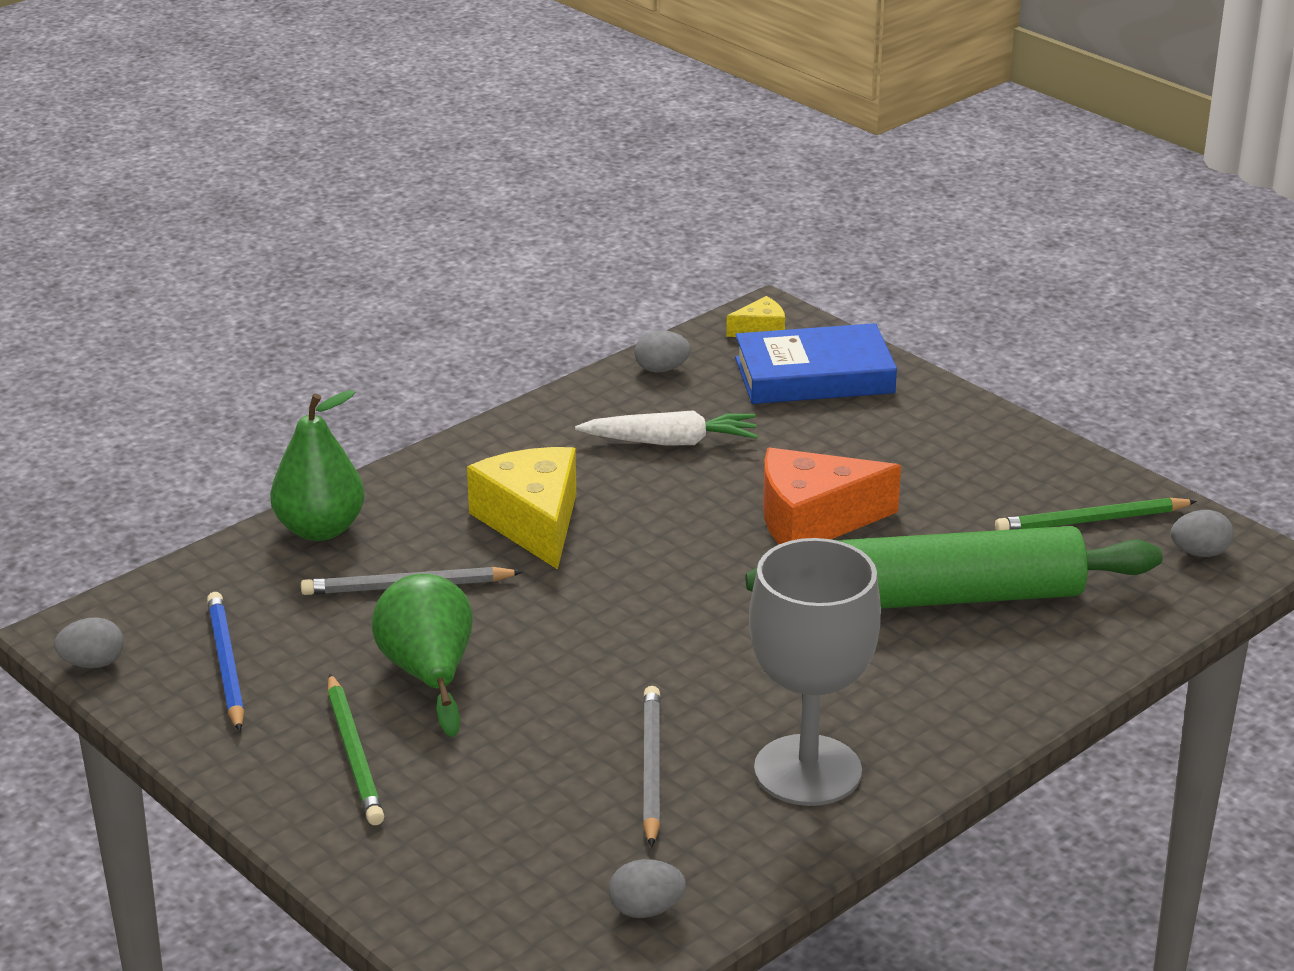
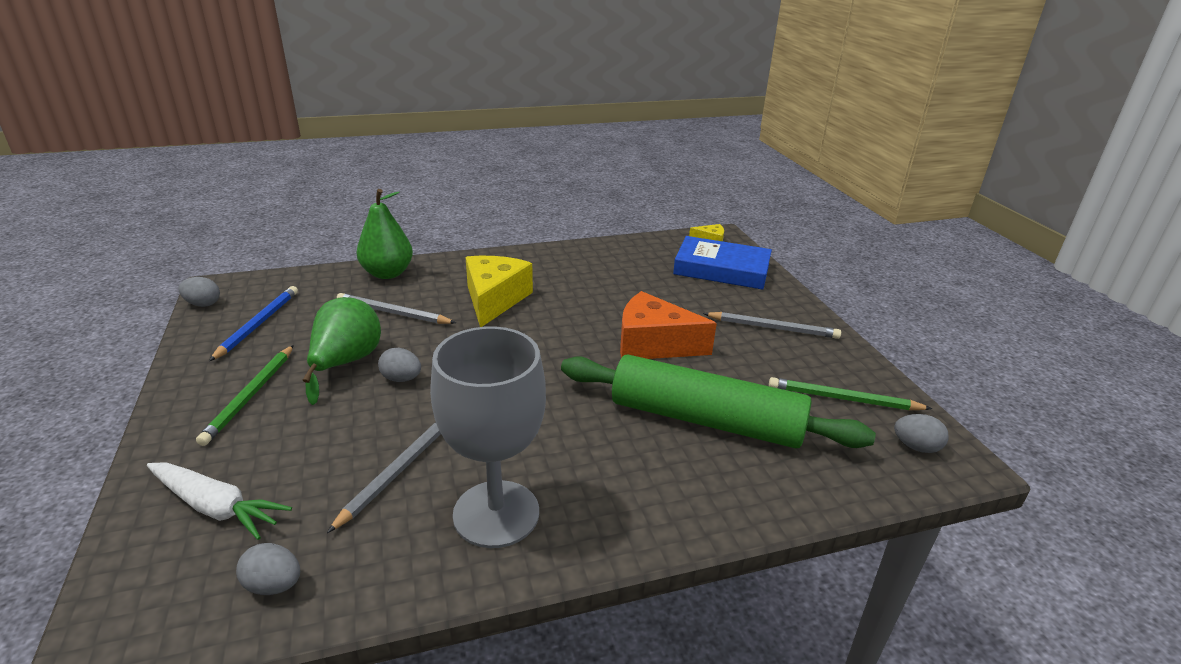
camera: 25 degrees right, 0 degrees up
(661, 369) = (639, 246): grey egg -> grey egg (401, 379)
(670, 442) = (610, 281): white carrot -> white carrot (216, 507)
(948, 449) = (773, 328): none -> grey pencil

